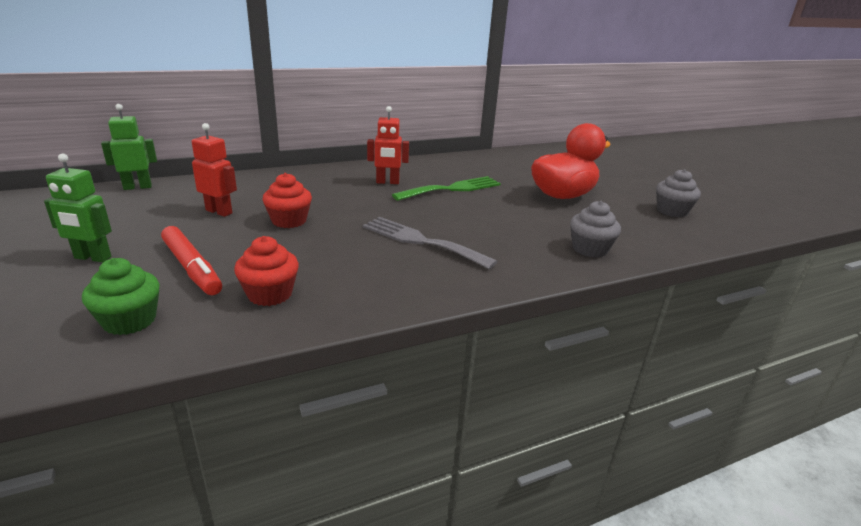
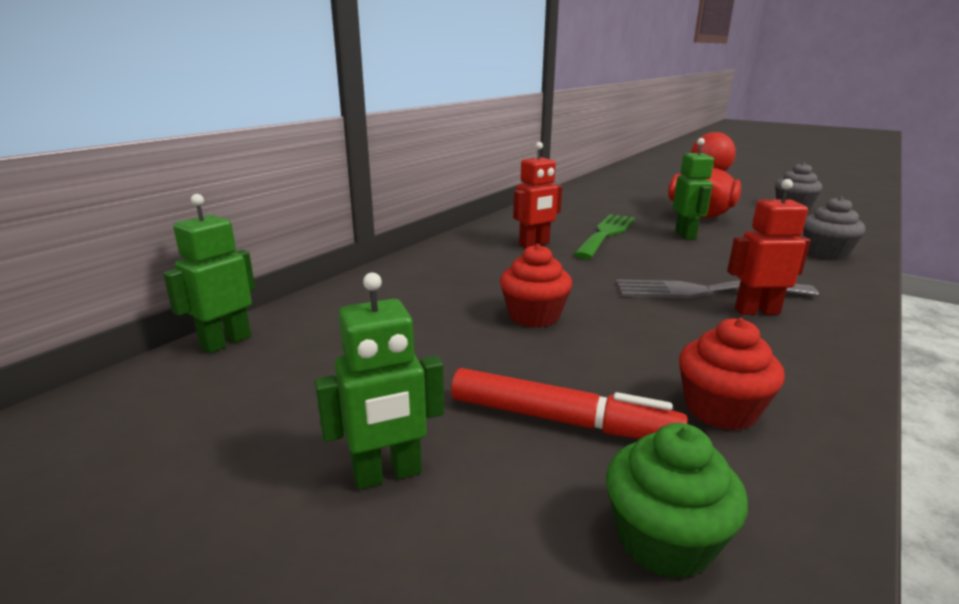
camera: 30 degrees left, 5 degrees down
(219, 212) = (425, 335): red robot -> red robot (756, 311)
(509, 205) = (685, 235): none -> green robot

